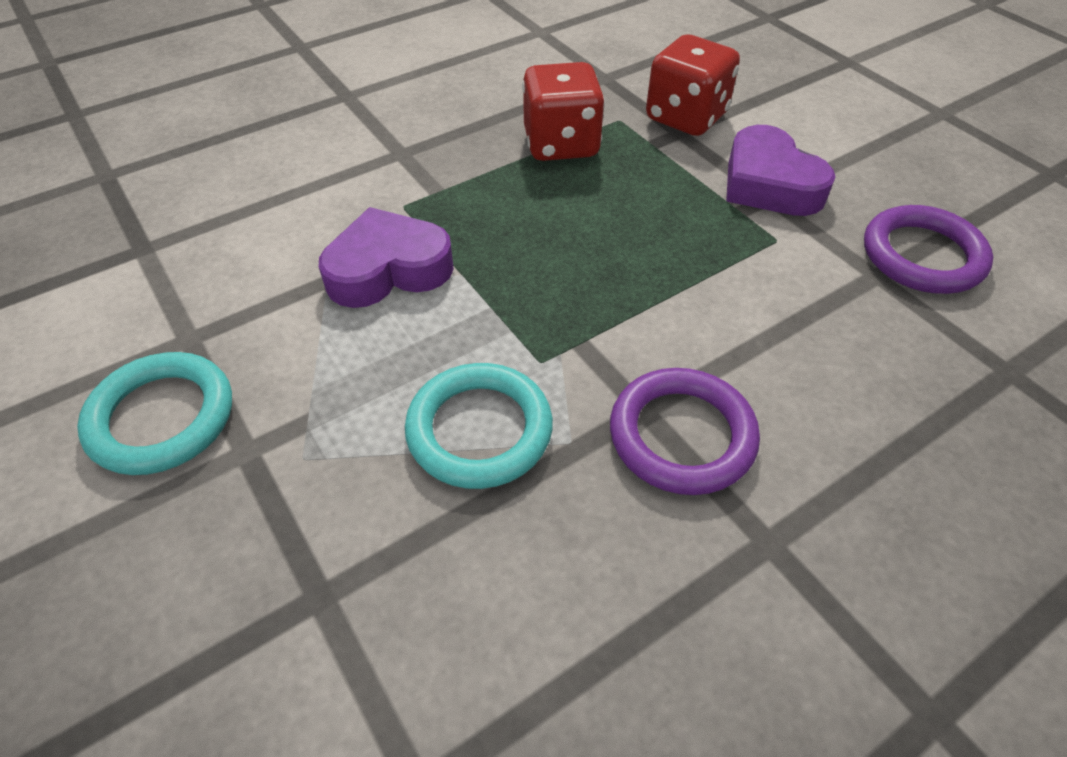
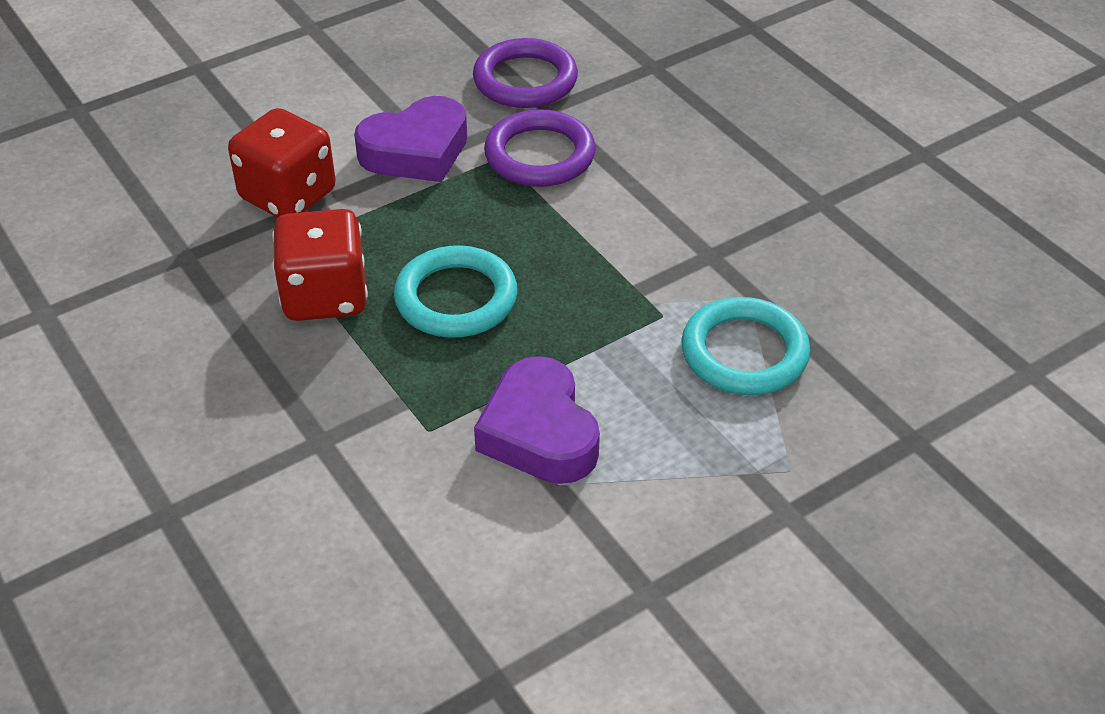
camera: 90 degrees left, 5 degrees down
(162, 418) = (759, 588): turquoise ring -> turquoise ring (456, 298)
(682, 435) = (734, 235): purple ring -> purple ring (539, 155)

